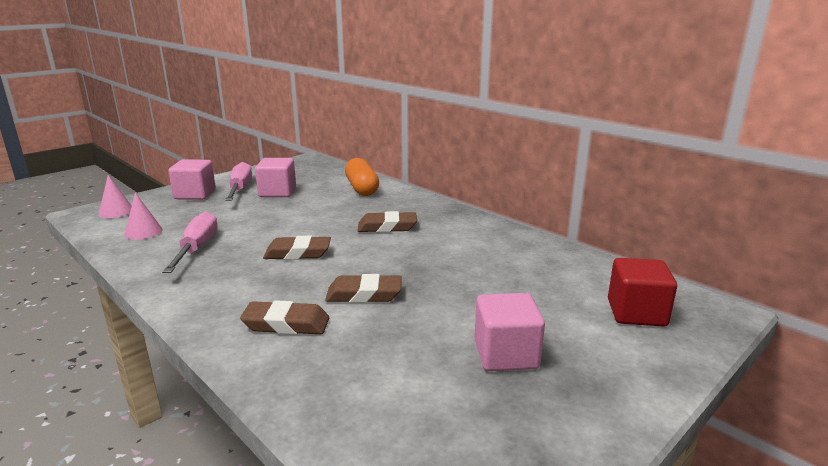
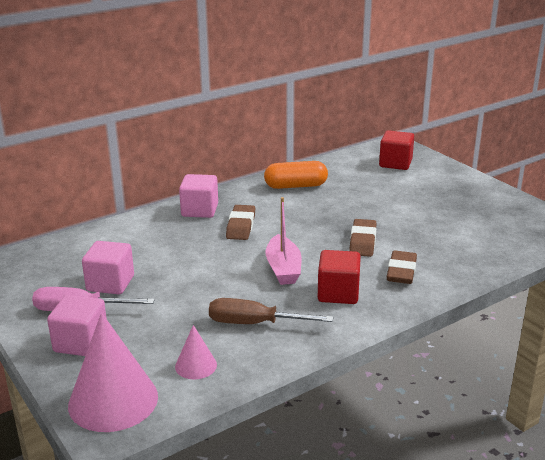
camera: 80 degrees left, 5 degrees up
(116, 211) = (113, 400): pink cone -> pink cone, size x2.01
(197, 248) = (255, 323): pink screwdriver -> brown screwdriver
(241, 285) = (338, 293): none -> red cube
(298, 253) = (283, 269): brown eraser -> pink boat
(362, 188) = (129, 233): orange capsule -> orange capsule (295, 186)
(506, 354) = (437, 204): pink cube -> pink cube (200, 210)

